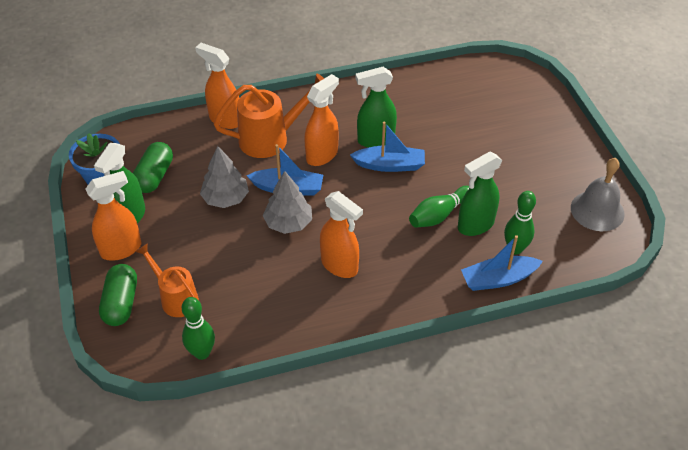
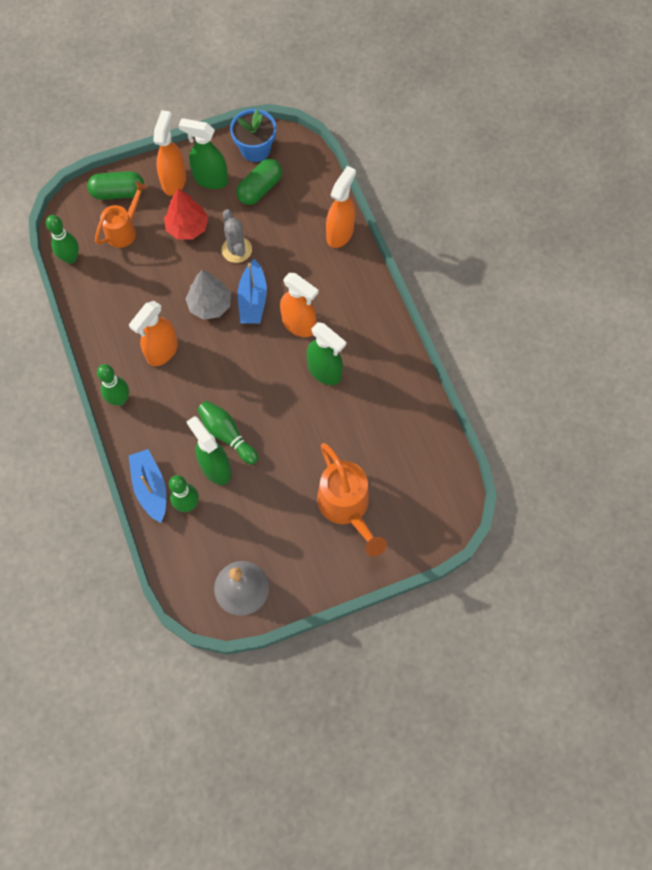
camera: 85 degrees right, 20 degrees up
(121, 249) = (174, 181): orange spray bottle -> orange spray bottle turned 135 degrees counterclockwise
(154, 176) = (260, 189): green capsule -> green capsule turned 60 degrees counterclockwise
(187, 239) = (187, 227): none -> red tree
(225, 198) = (236, 250): grey tree -> grey cactus
(271, 138) = (318, 277): orange watering can -> orange watering can (346, 507)
(375, 140) = (325, 371): green spray bottle -> green spray bottle turned 150 degrees clockwise
(390, 165) = (290, 387): blue boat -> none
(395, 305) = (120, 399): none -> green bowling pin

